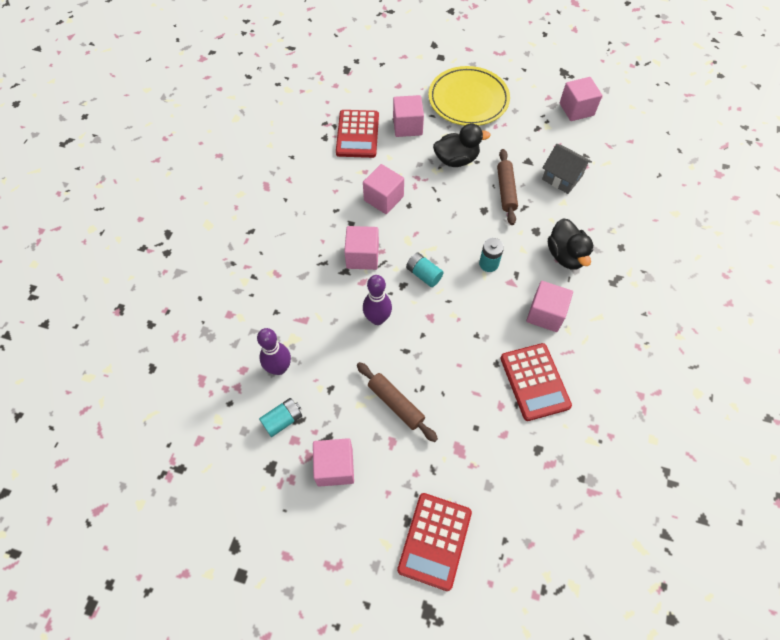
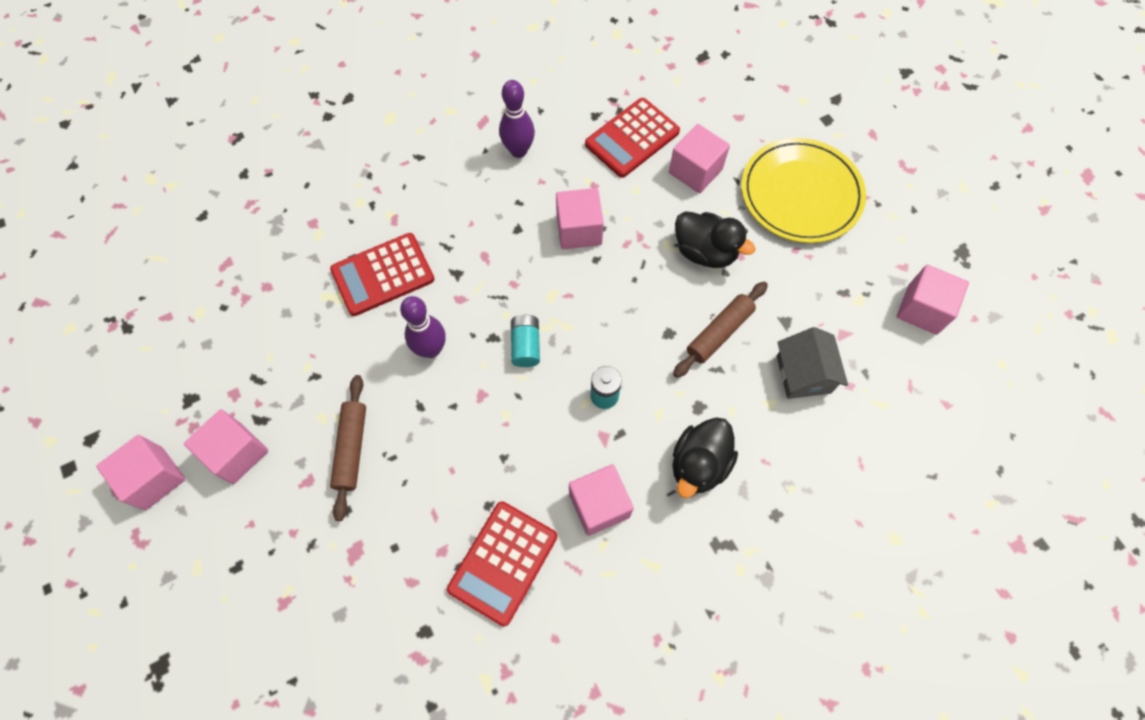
camera: 45 degrees right, 5 degrees up
(279, 368) = (296, 314): purple bowling pin -> purple bowling pin (518, 150)
(283, 420) = (245, 366): turquoise battery -> none
(362, 256) = (489, 273): pink cube -> pink cube (154, 478)
(435, 541) = (236, 611): red calculator -> red calculator (383, 275)

